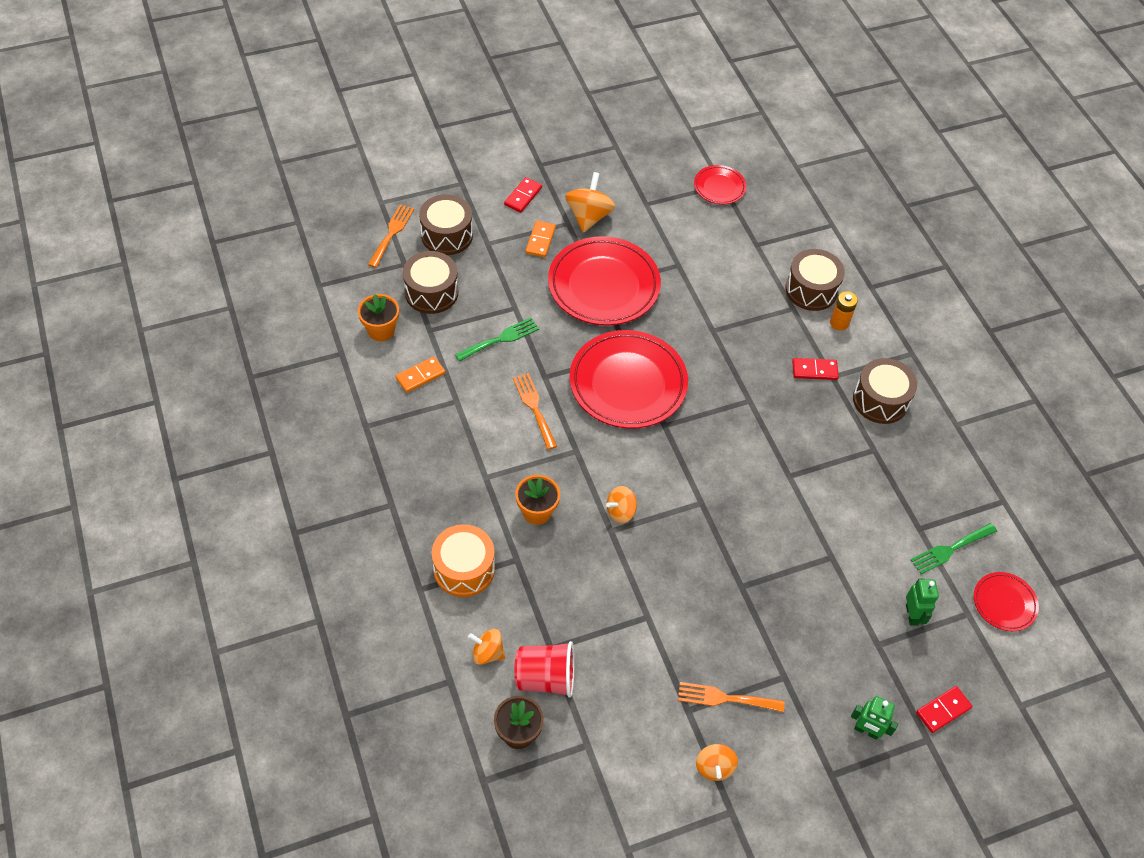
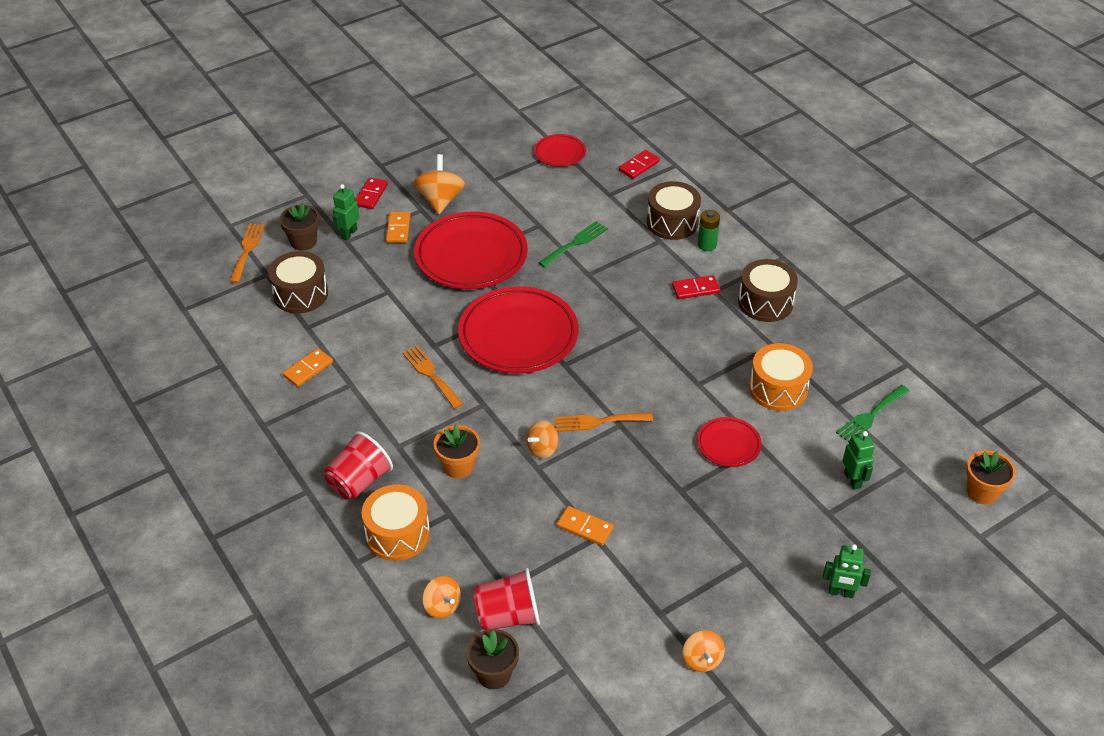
camera: 10 degrees left, 10 degrees down
(381, 330) = (257, 337): orange flower pot -> orange flower pot (982, 492)
(441, 506) = (359, 481): none -> red cup
(447, 235) = (303, 242): brown drum -> brown flower pot
(487, 653) = (442, 606): orange spinning top -> orange spinning top turned 135 degrees counterclockwise
(492, 235) = (348, 234): none -> green robot
(500, 339) = (381, 321): green fork -> green fork (575, 243)
(640, 604) = (585, 527): none -> orange domino
(725, 698) = (694, 594): orange fork -> orange fork (598, 422)
(839, 323) = (707, 245): orange battery -> green battery
(866, 499) = (778, 389): none -> orange drum
(943, 710) = (908, 557): red domino -> red domino (639, 166)
(1004, 603) = (936, 451): red plate -> red plate (728, 445)

